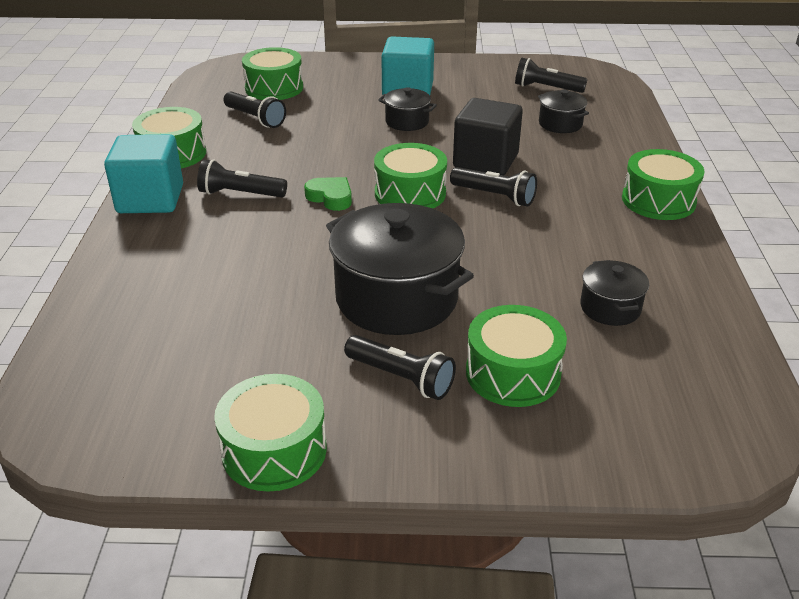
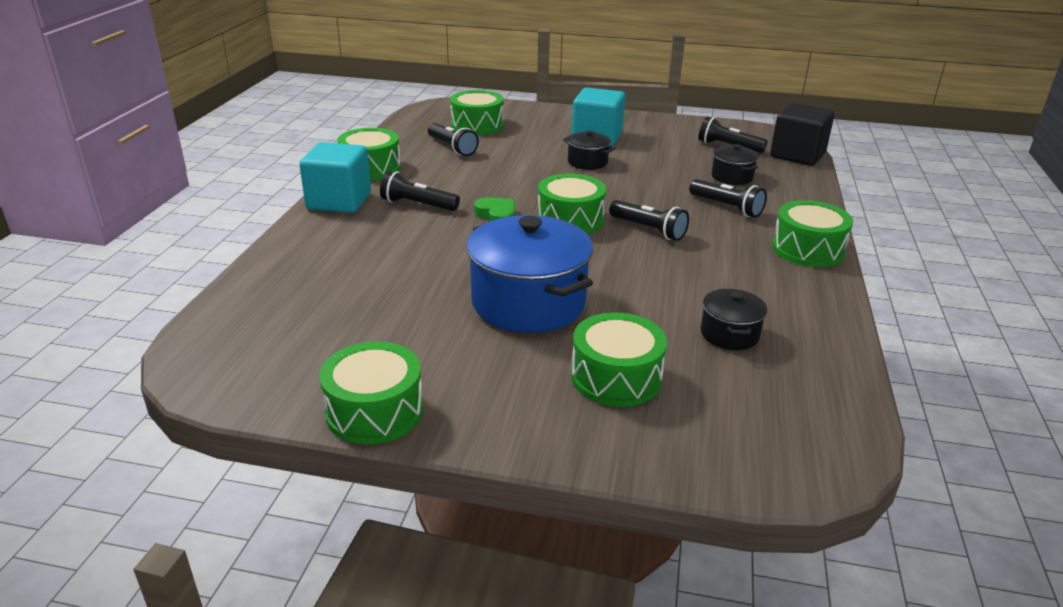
camera: 10 degrees right, 5 degrees down
(396, 298) = (528, 303): black pot -> blue pot
(401, 378) = (510, 368): black flashlight -> black flashlight (726, 207)
(485, 161) = (650, 200): black cube -> black cube (797, 155)

